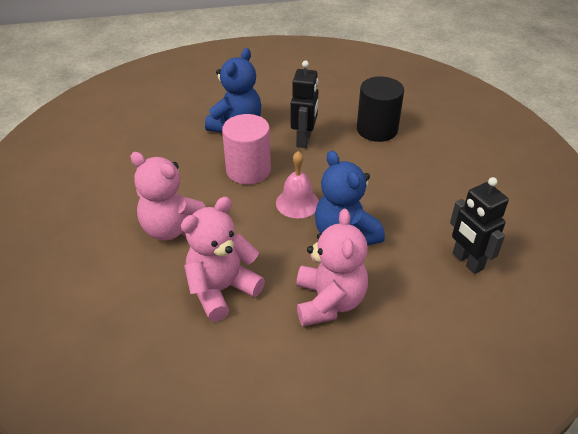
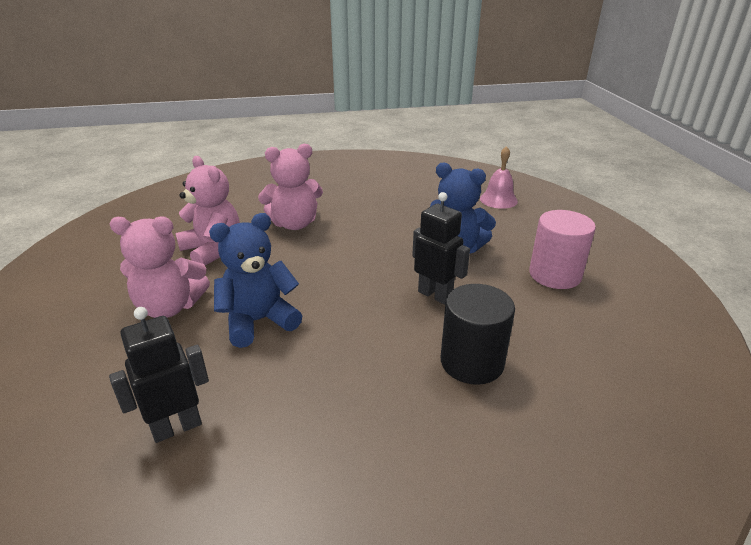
camera: 90 degrees right, 10 degrees down
(172, 228) = (294, 224): pink teddy bear -> pink teddy bear turned 135 degrees counterclockwise
(248, 170) = (375, 258): pink cylinder -> pink cylinder (555, 275)
(297, 203) = (317, 289): pink bell -> pink bell (498, 200)
(304, 140) = (435, 295): black robot -> black robot turned 150 degrees counterclockwise

